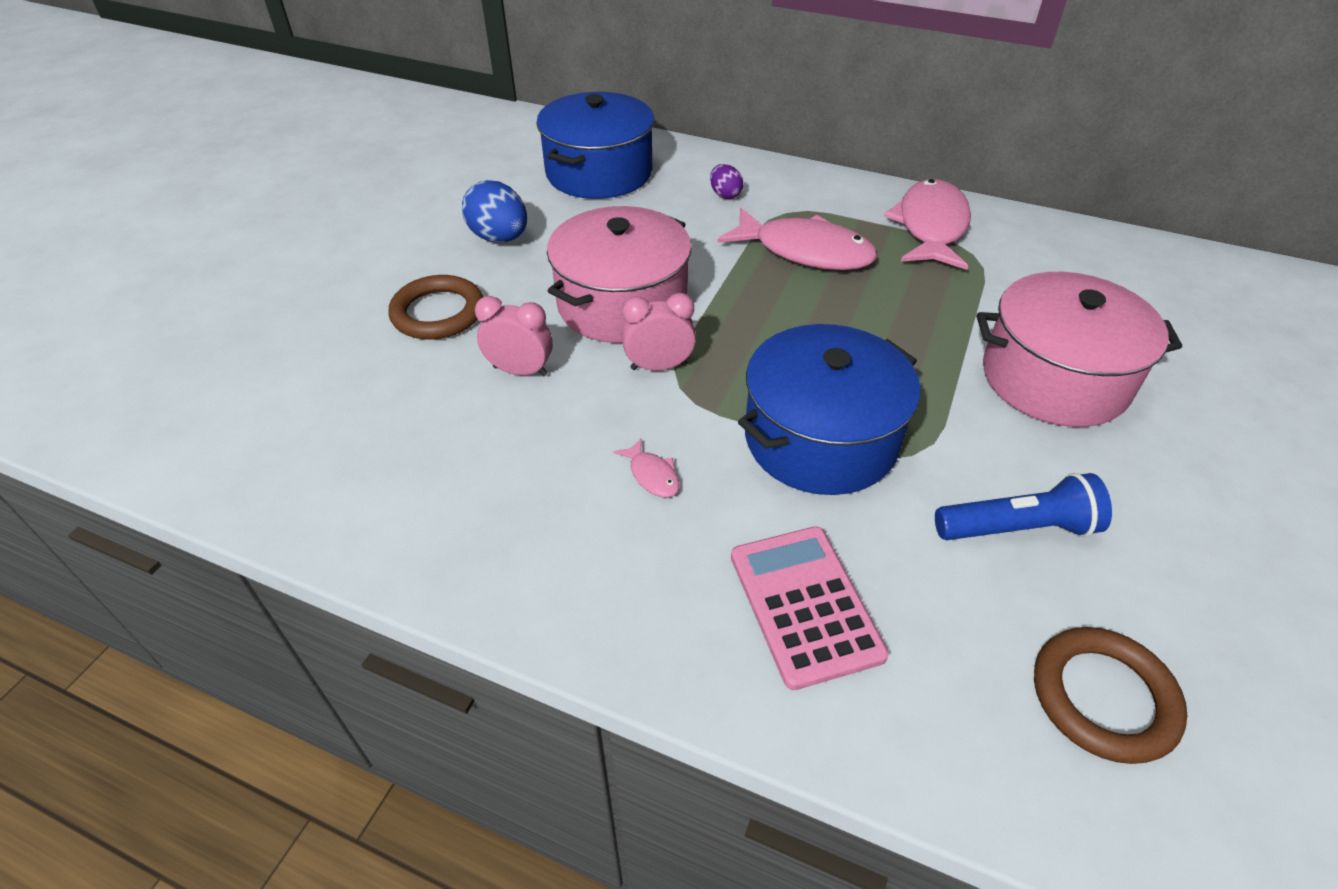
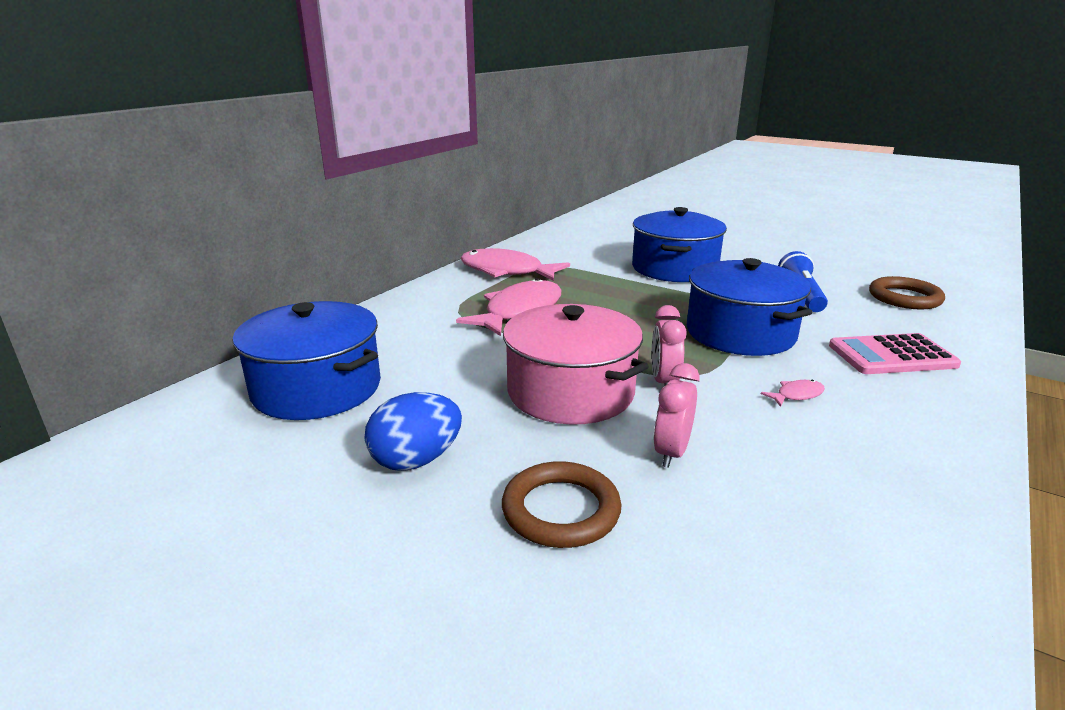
camera: 80 degrees left, 20 degrees down
(725, 195) = (413, 331): purple egg -> none
(1054, 378) = (674, 268): pink pot -> blue pot

